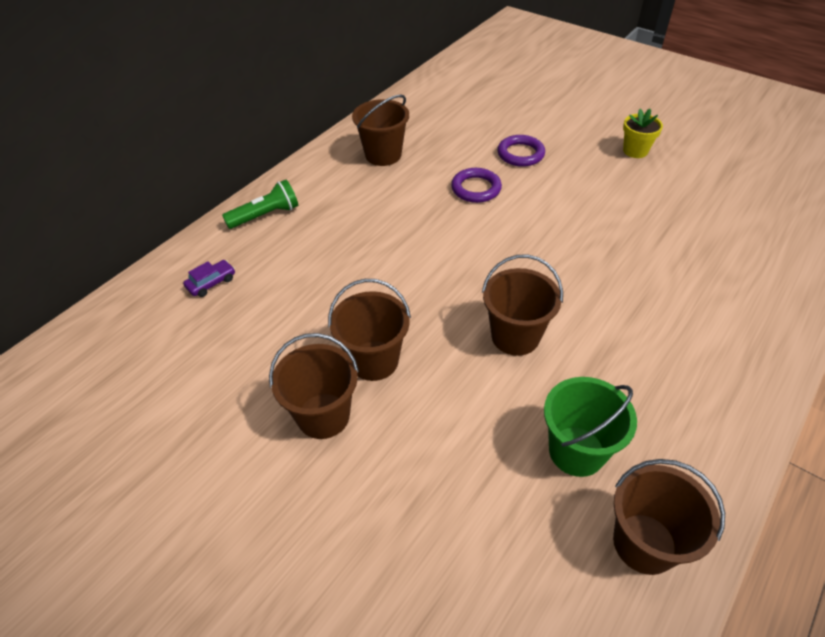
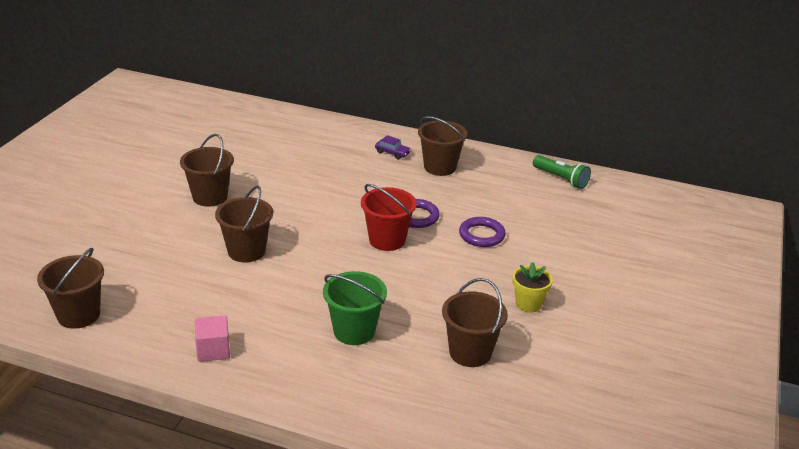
camera: 70 degrees right, 15 degrees down
(211, 283) = (263, 128): purple car -> purple car (392, 153)
(265, 215) = (339, 132): green flashlight -> green flashlight (561, 179)
(323, 416) = (161, 186): brown bucket -> brown bucket (470, 352)
(516, 217) = (387, 240): none -> red bucket
(576, 451) = (147, 284): green bucket -> green bucket (354, 331)
(716, 390) = (213, 350): none -> pink cube

